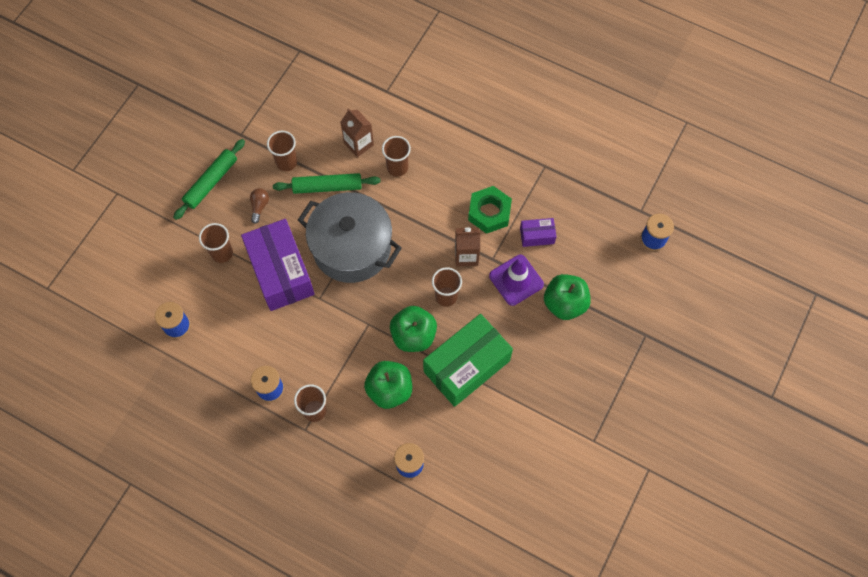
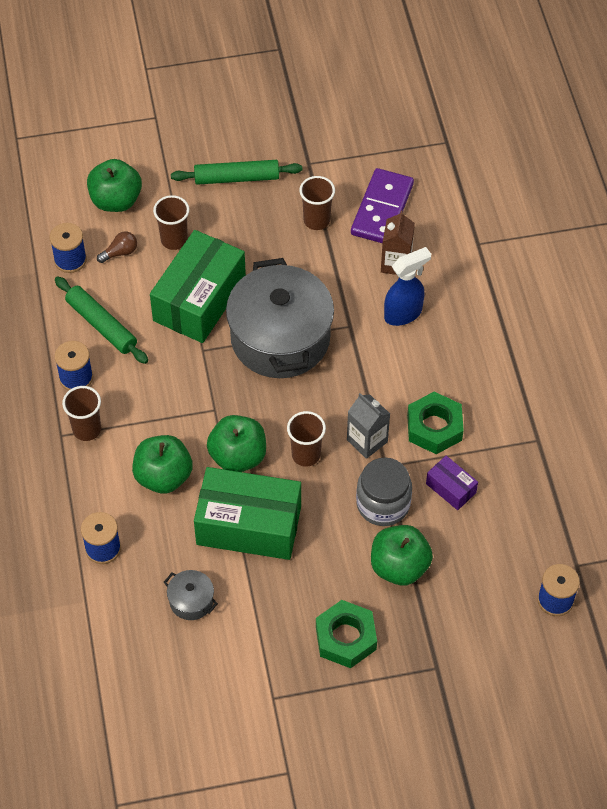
camera: 50 degrees right, 10 degrees down
(158, 264) = (116, 200): none -> green apple
(259, 206) = (250, 233): brown light bulb -> brown light bulb (120, 252)
(280, 272) = (199, 300): purple box -> green box
(313, 121) = (382, 209): none -> purple domino
(327, 187) = (324, 271): green rolling pin -> green rolling pin (101, 325)
(397, 168) = (403, 313): brown cup -> blue spray bottle
(466, 255) = (367, 441): brown carton -> grey carton
(490, 439) = (191, 601): none -> grey pot
(516, 280) = (383, 504): purple traffic cone -> grey jar
(587, 369) = (346, 638): none -> green nut

